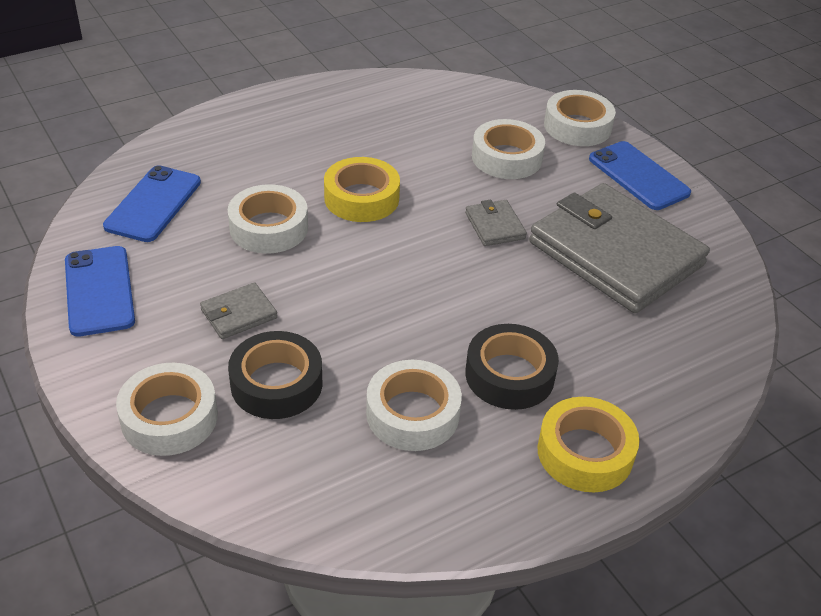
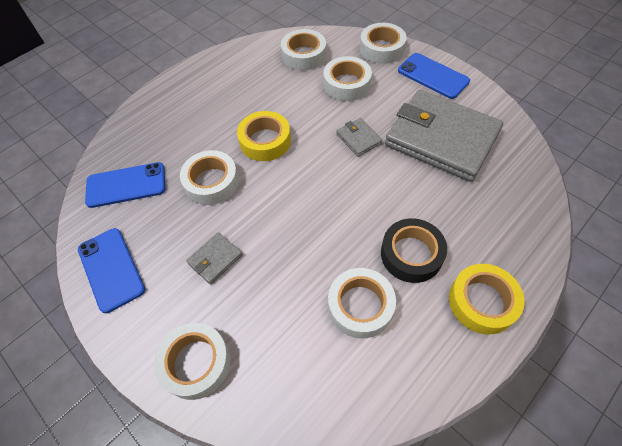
camera: 10 degrees left, 15 degrees up
(153, 204) = (126, 185): blue phone -> blue phone turned 75 degrees clockwise
(276, 383) = (260, 310): black tape -> none
(459, 109) = (304, 55): none -> white tape

